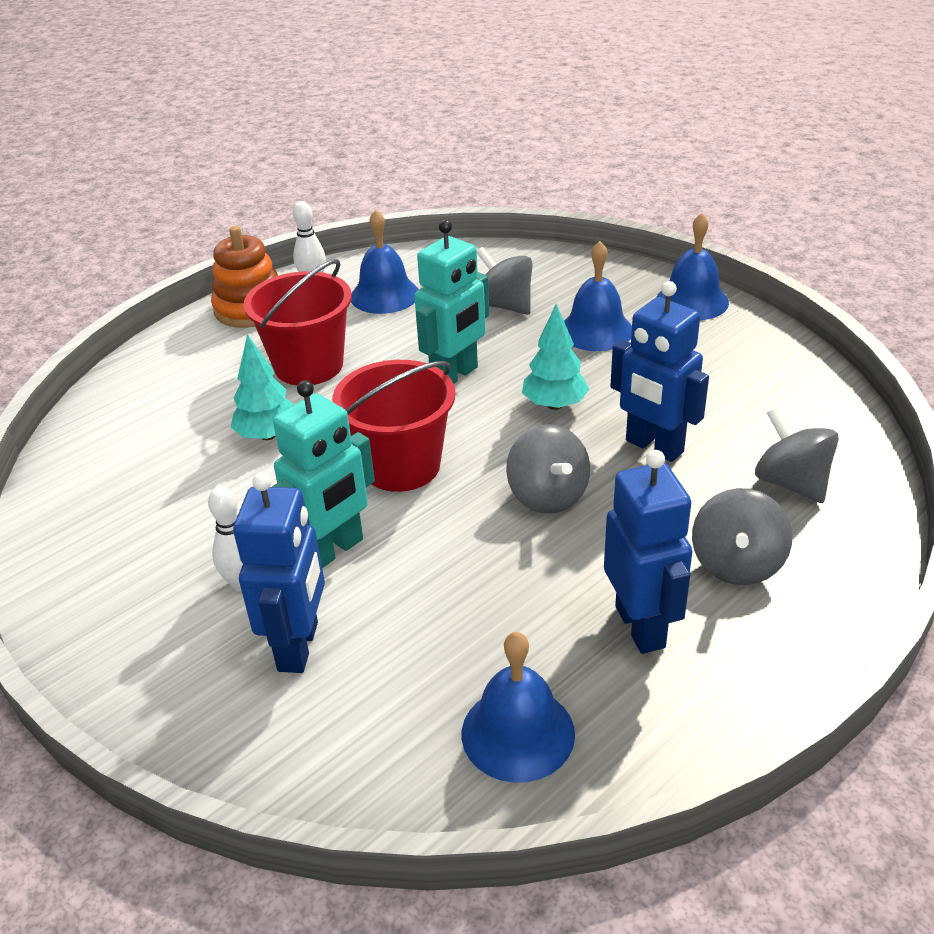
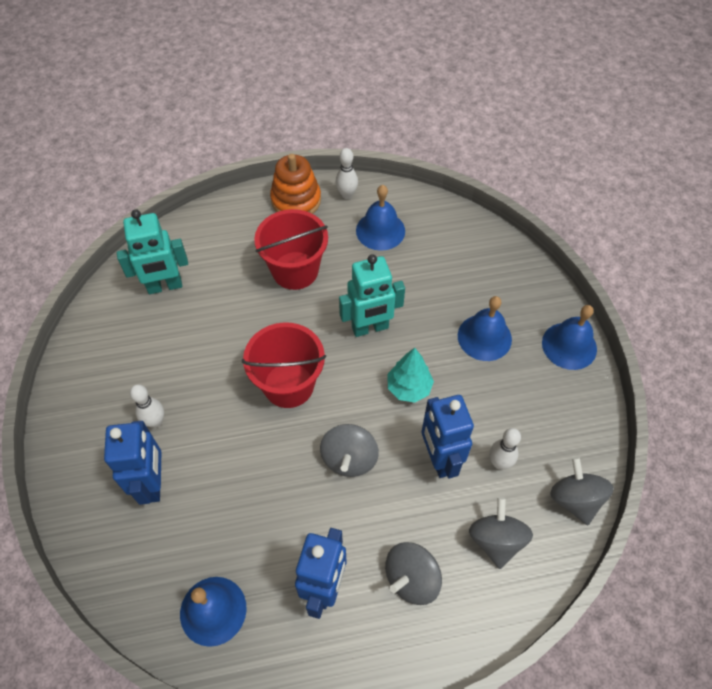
camera: 30 degrees right, 20 degrees up
(268, 435) = (237, 316): turquoise tree -> none
(299, 646) = (153, 483): blue robot -> blue robot turned 45 degrees counterclockwise
(334, 550) = (212, 427): turquoise robot -> turquoise robot (165, 286)
(504, 306) = (445, 281): grey spinning top -> grey spinning top (575, 499)
(723, 419) = (499, 463): none -> white bowling pin

